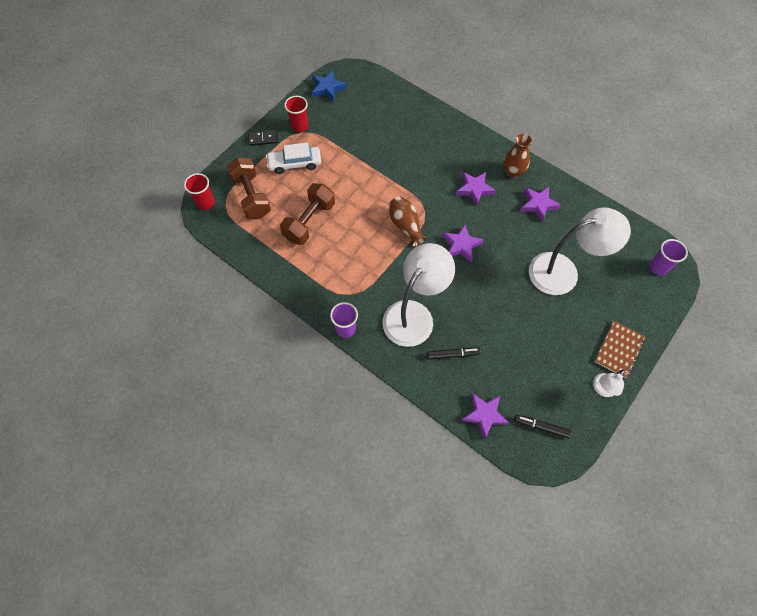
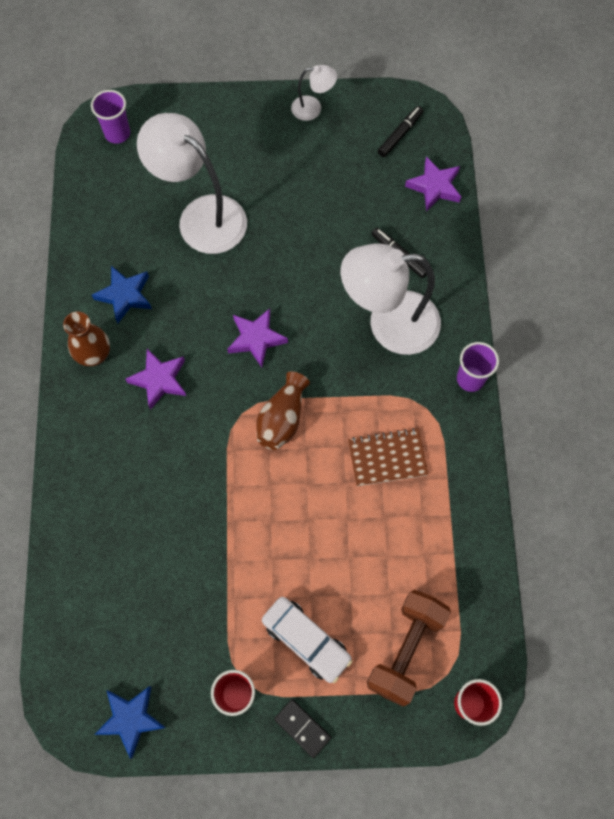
camera: 130 degrees left, 5 degrees up
(309, 221) = (376, 538): brown dumbbell -> none
(538, 205) = (125, 295): purple star -> blue star
(541, 427) = (400, 134): black marker -> black marker turned 120 degrees counterclockwise
(619, 350) = (255, 117): brown notebook -> brown notebook (387, 458)

